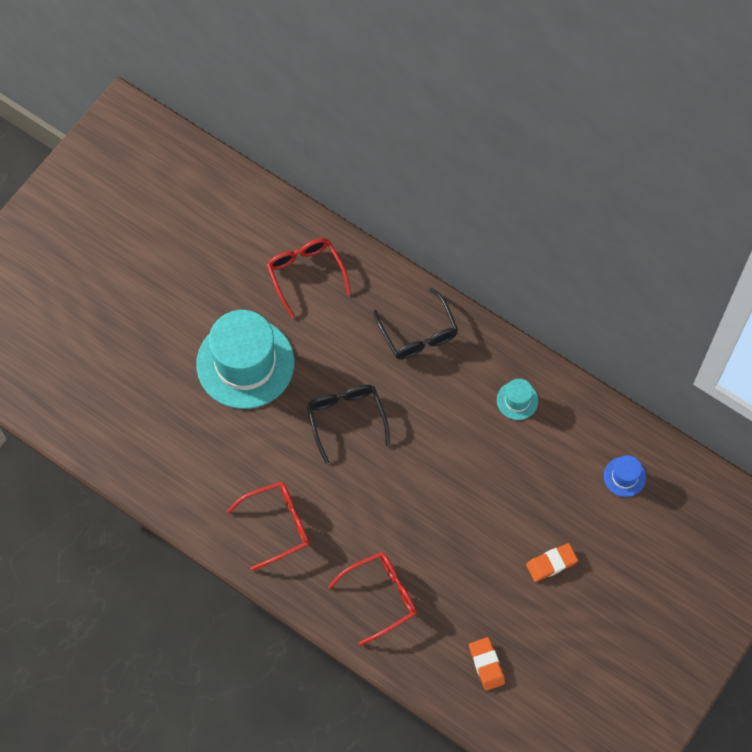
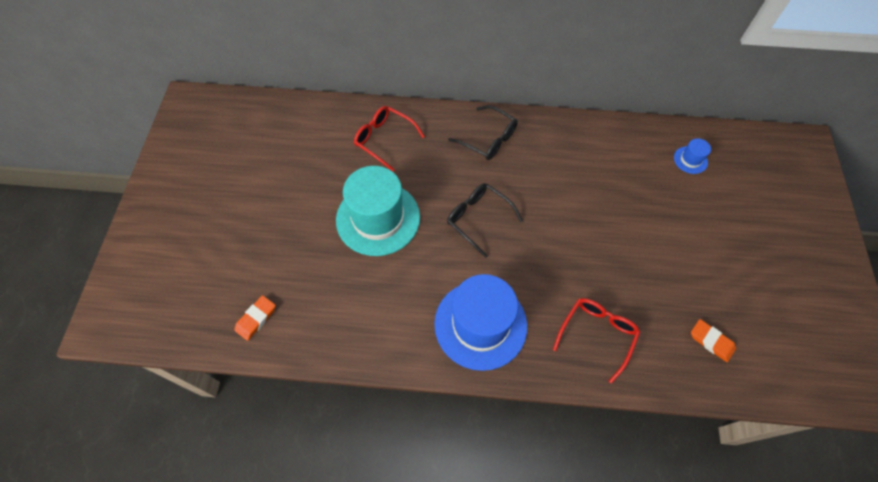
camera: 30 degrees left, 5 degrees down
(277, 525) = (480, 324): red glasses -> blue hat
(517, 400) = (585, 148): turquoise hat -> none
(551, 563) = (693, 241): orange eraser -> orange eraser (256, 319)

